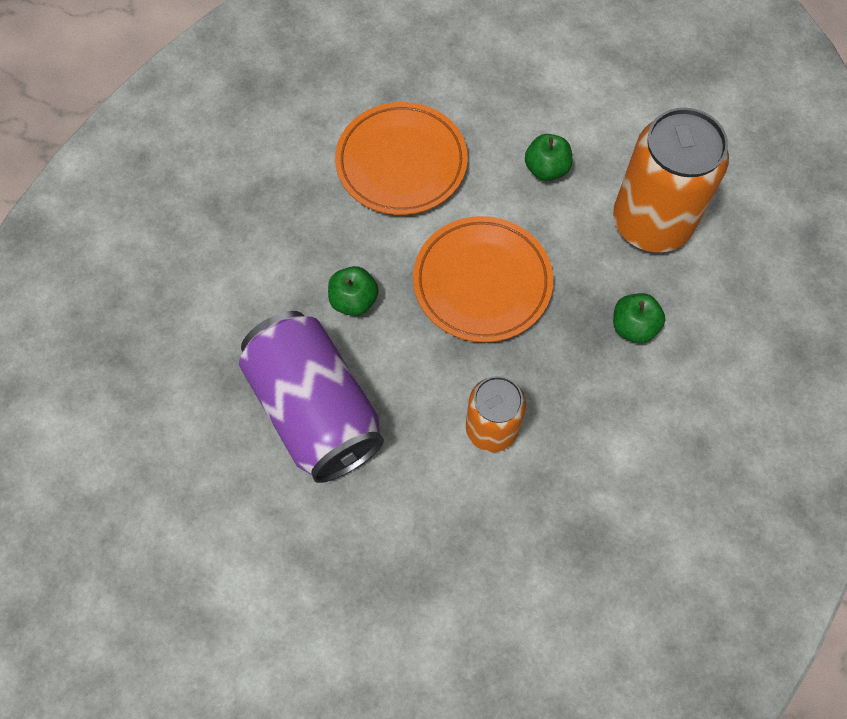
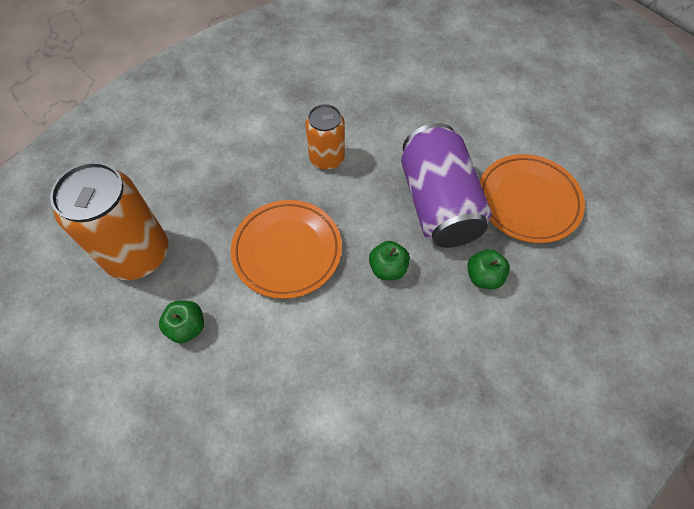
camera: 160 degrees left, 5 degrees down
(401, 163) = (305, 377): orange plate -> orange plate (528, 201)
(633, 327) = (201, 188): green apple -> green apple (483, 277)

